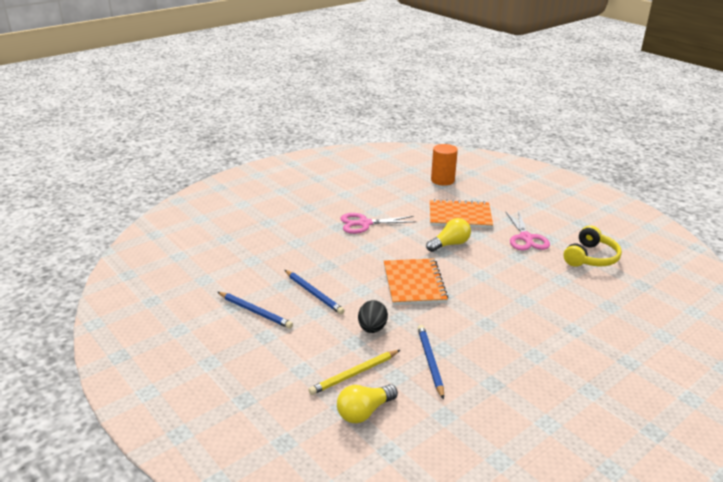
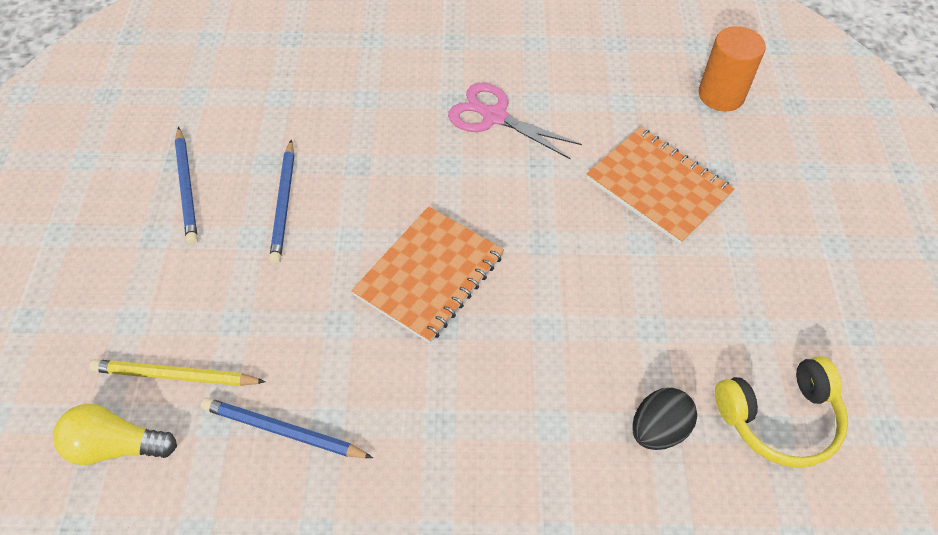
camera: 40 degrees right, 25 degrees up
(372, 328) = (282, 316): black egg -> black egg (658, 430)
(430, 362) = (283, 431): blue pencil -> blue pencil turned 105 degrees counterclockwise
(449, 244) = (571, 235): yellow light bulb -> none
(526, 238) = (714, 301): pink scissors -> none

